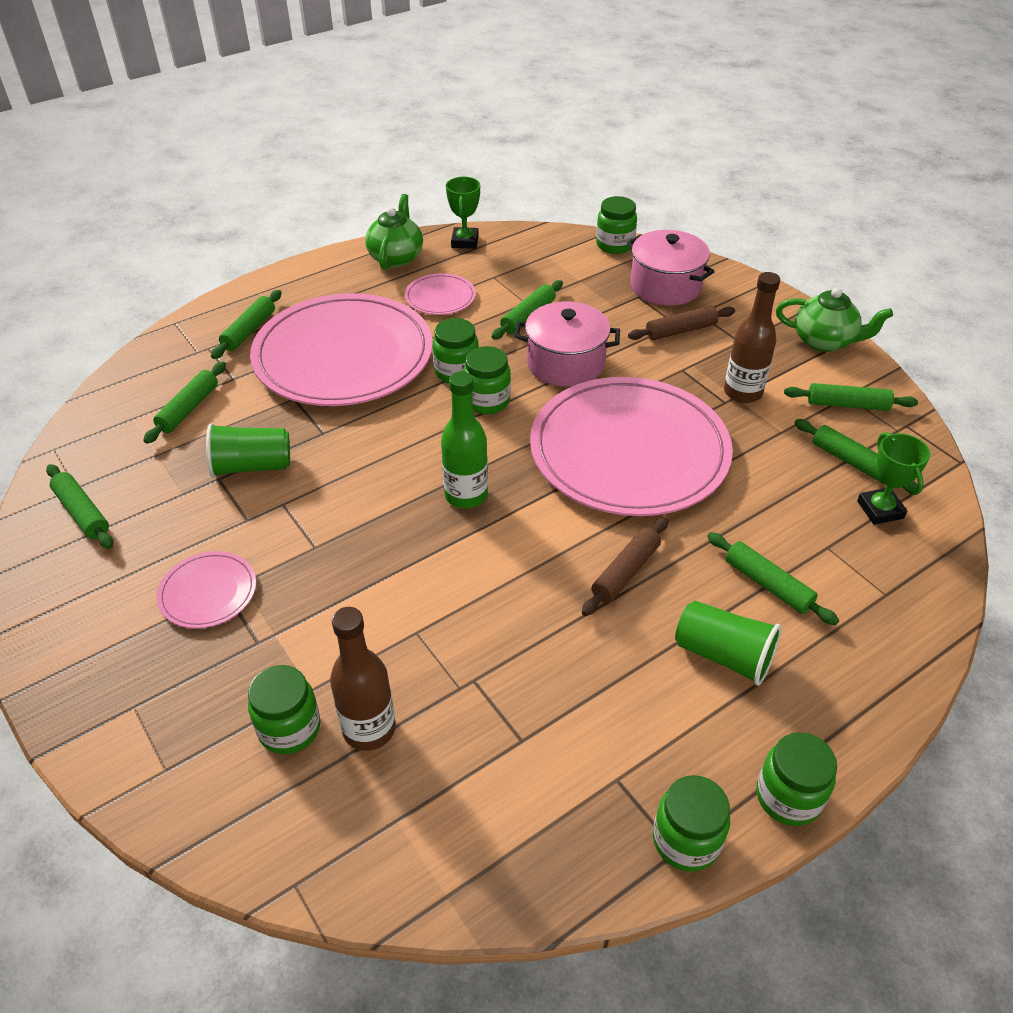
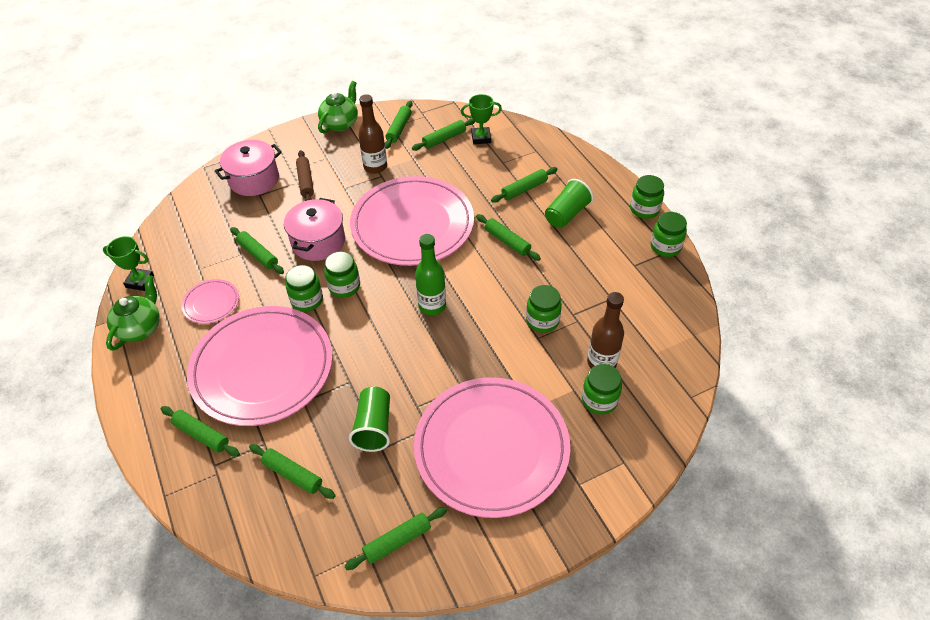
camera: 80 degrees left, 5 degrees up
(208, 592) = (491, 448): pink plate -> pink plate, size x2.36
(396, 257) = (140, 328): green teapot -> green teapot turned 90 degrees clockwise
(614, 245) = (191, 196): green jar -> green jar (542, 320)
(626, 572) = (507, 241): brown rolling pin -> green rolling pin

